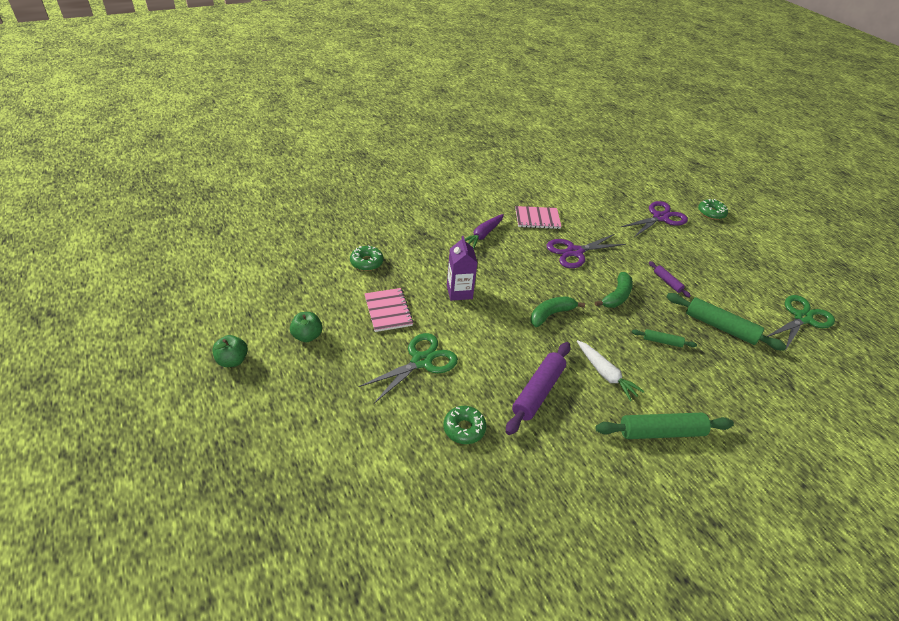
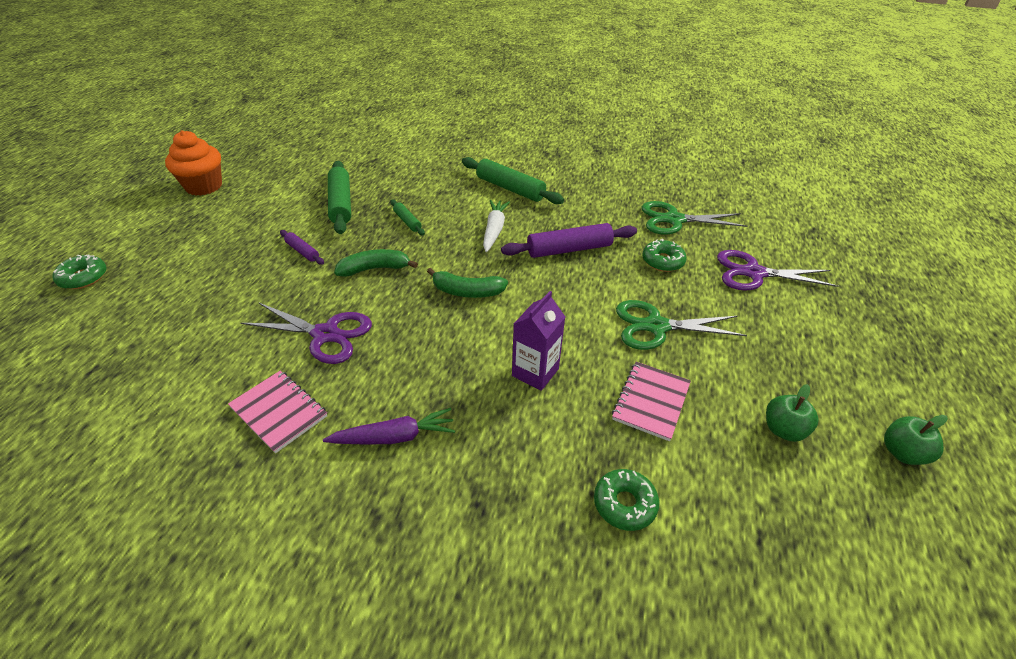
camera: 135 degrees left, 0 degrees up
(660, 218) = (144, 309): purple scissors -> purple scissors (753, 273)
(667, 282) = (302, 251): purple rolling pin -> purple rolling pin turned 60 degrees counterclockwise
(802, 285) = (204, 186): none -> orange cupcake
(802, 318) = (268, 174): green scissors -> green scissors (674, 220)

